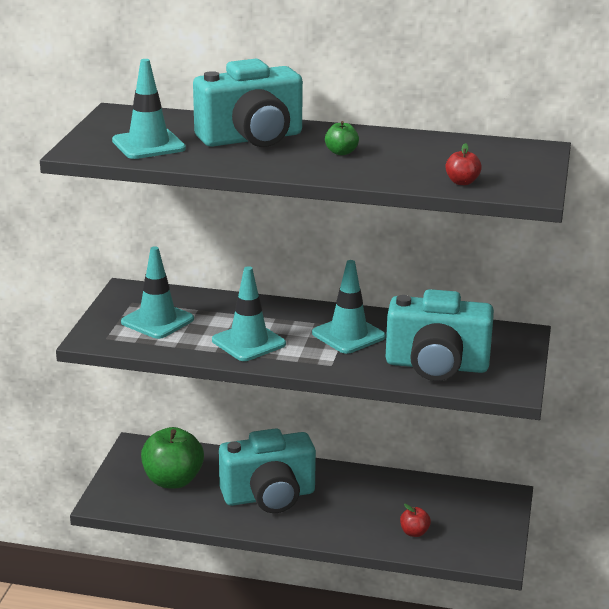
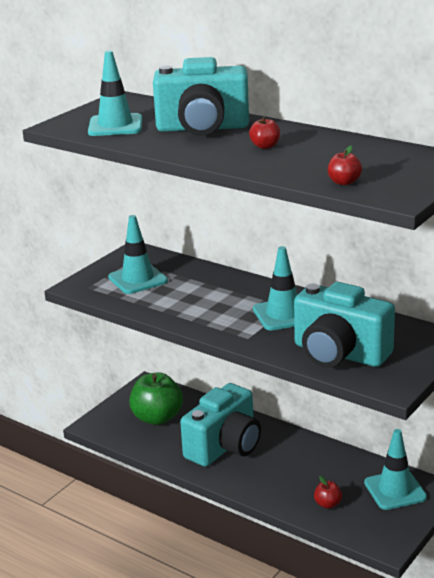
camera: 25 degrees right, 0 degrees up
(248, 342) = (195, 308): turquoise traffic cone -> turquoise traffic cone (395, 490)
(269, 496) = (225, 446): turquoise camera -> turquoise camera turned 60 degrees counterclockwise
(341, 152) = (265, 146): green apple -> red apple

